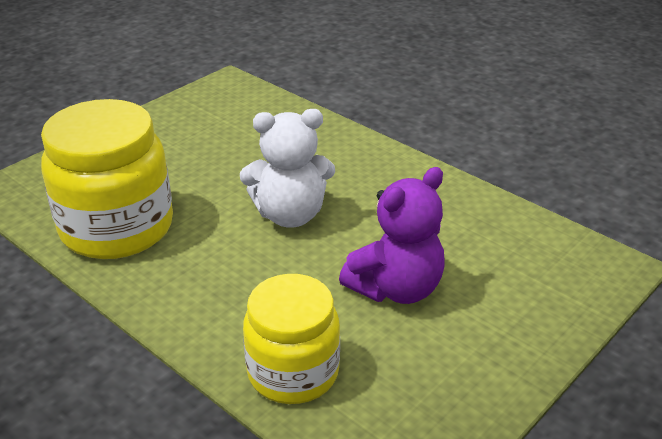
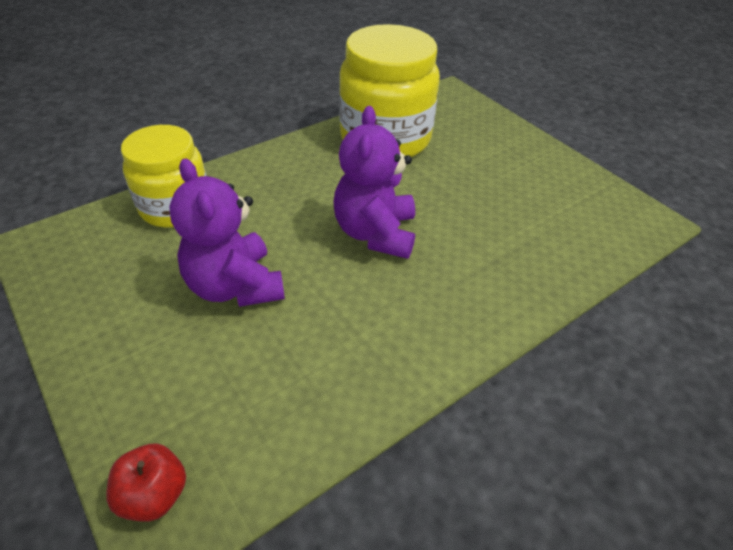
camera: 100 degrees right, 10 degrees up
(290, 215) = (375, 233): white teddy bear -> purple teddy bear
(601, 277) = (154, 494): none -> red apple

